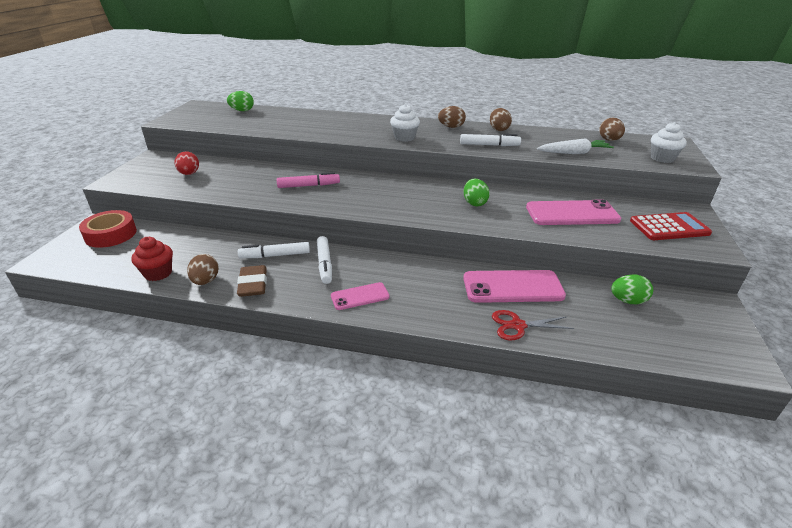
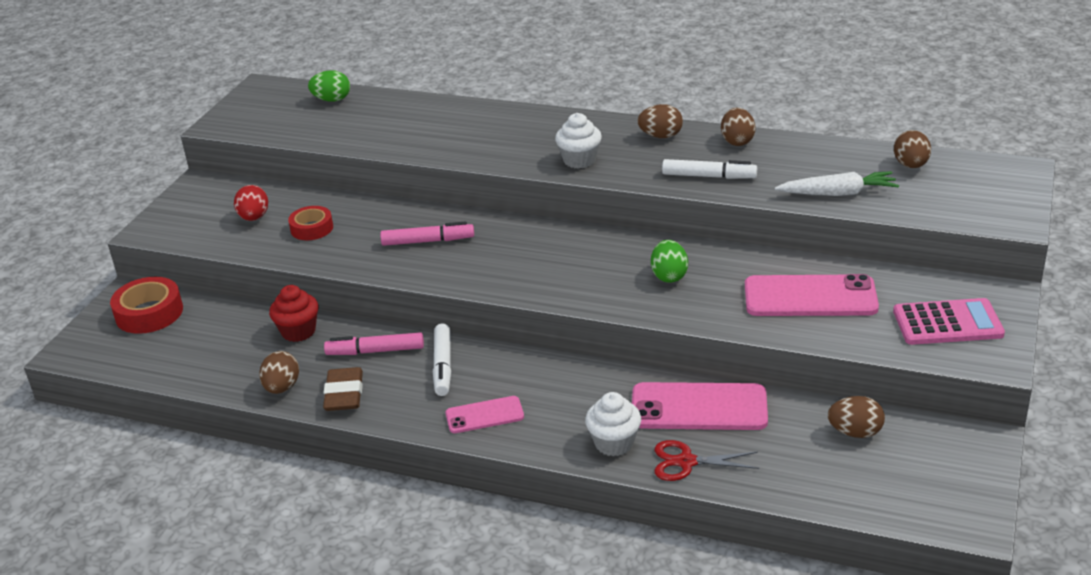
camera: 10 degrees right, 0 degrees up
(158, 273) = (219, 374): red cupcake -> red cupcake (298, 331)
(229, 179) = (312, 228): none -> red tape
(275, 255) = (375, 351): white marker -> pink marker
(627, 301) = (855, 432): green egg -> brown egg
(662, 158) = (975, 205): white cupcake -> white cupcake (614, 443)
(669, 227) = (947, 323): red calculator -> pink calculator

